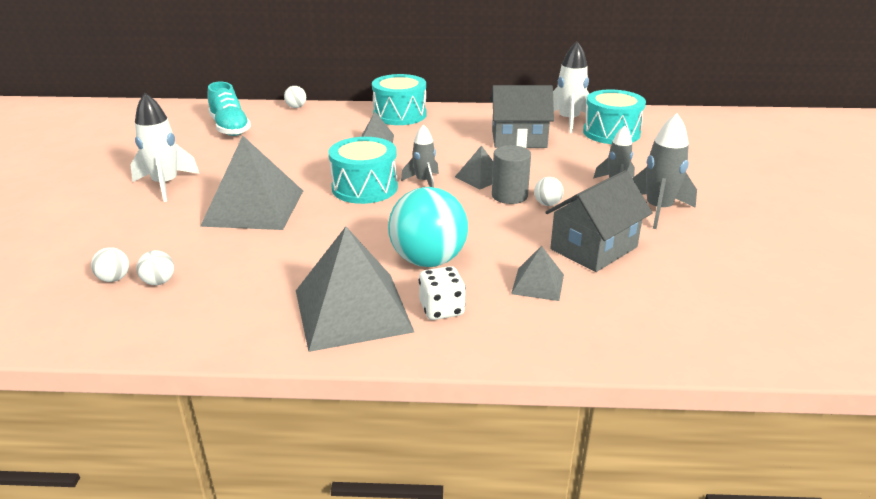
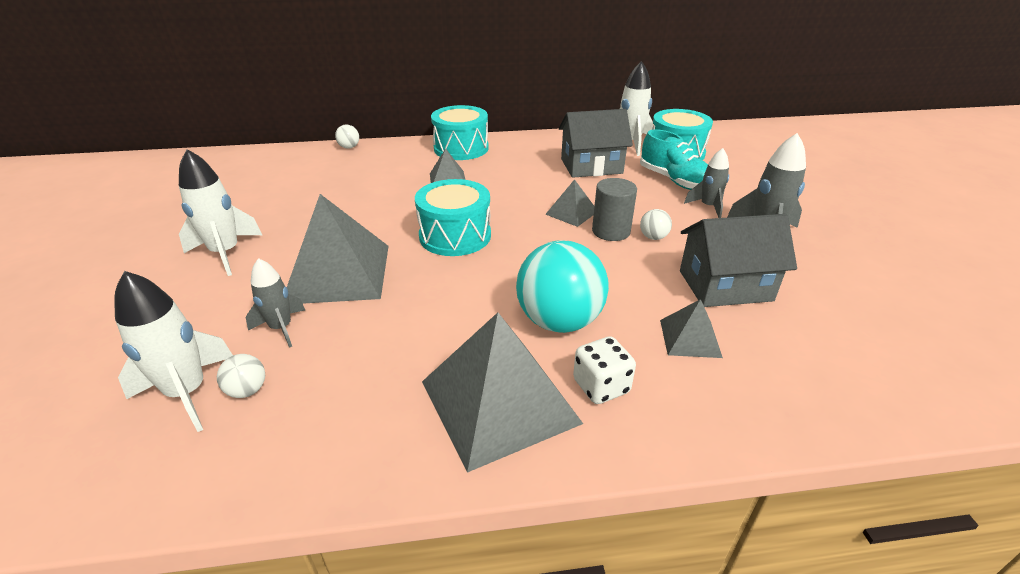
camera: 10 degrees left, 5 degrees up
(114, 279) = (187, 393): white ball -> white rocket
(230, 128) = (283, 176): turquoise shoe -> turquoise shoe (675, 181)
(424, 182) = (515, 223): grey rocket -> grey rocket (281, 328)
(594, 248) = (725, 286): grey house -> grey house turned 45 degrees clockwise

